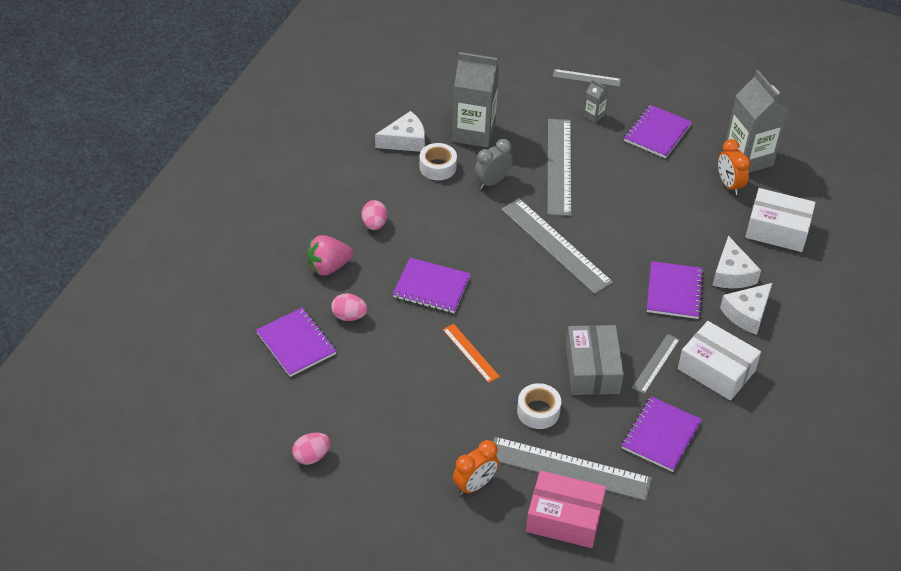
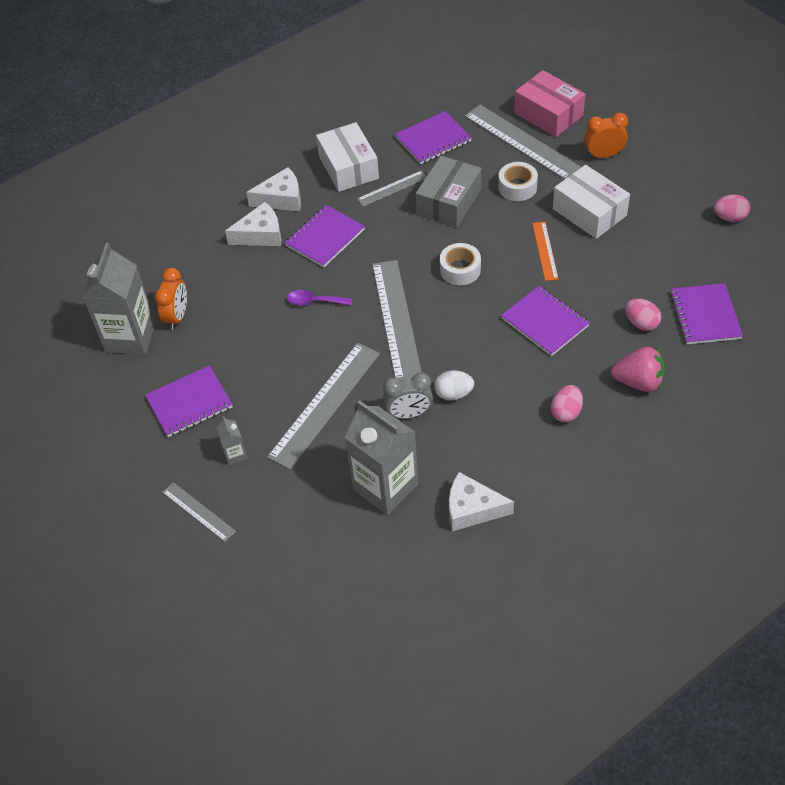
camera: 145 degrees left, 5 degrees up
(438, 167) = (456, 456): white tape -> white tape (460, 269)
(468, 207) = (453, 394): none -> white egg
(633, 235) = (315, 301): none -> purple spoon
(732, 274) = (261, 234): white cheese -> white cheese turned 45 degrees clockwise
(777, 230) = (181, 257): white box -> white box (589, 212)

